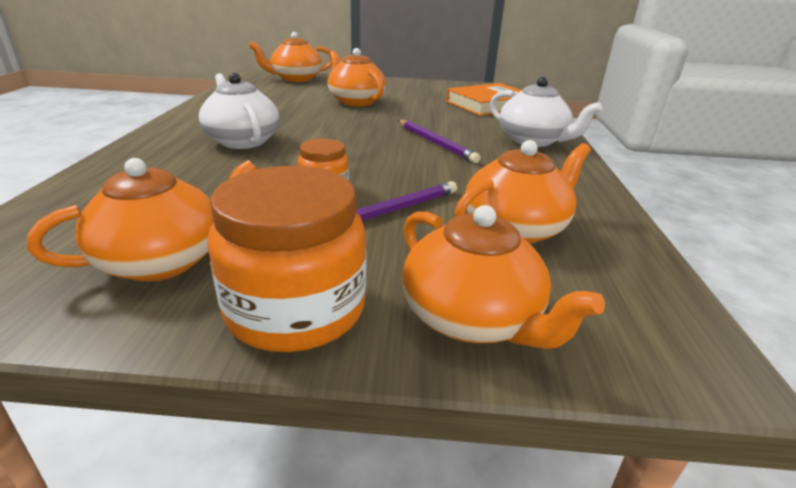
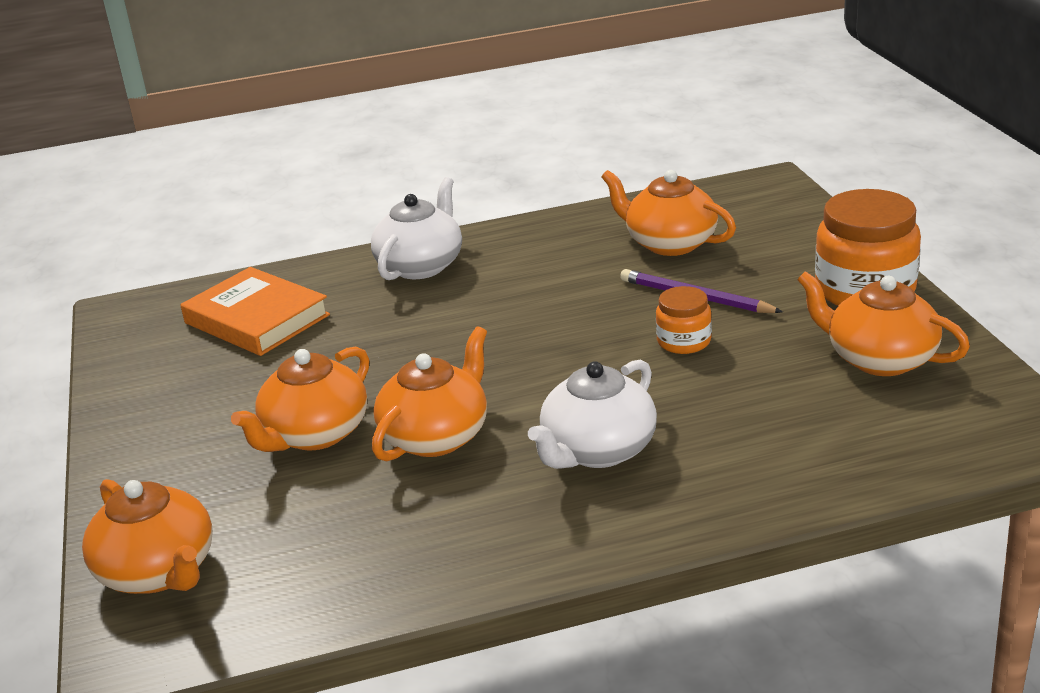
camera: 105 degrees left, 0 degrees up
(435, 143) = (483, 319): purple pencil -> none
(472, 318) = (805, 238): orange teapot -> orange teapot (436, 436)

